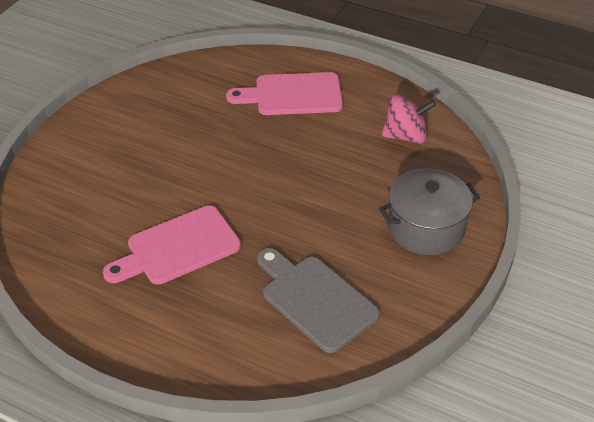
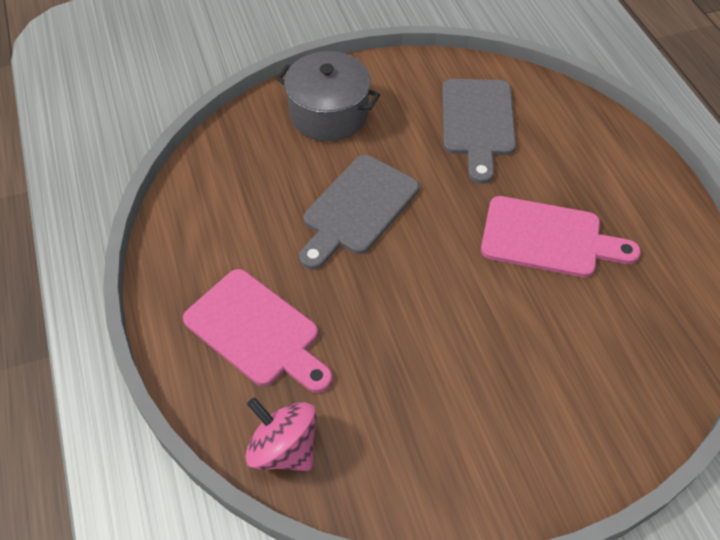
camera: 135 degrees left, 10 degrees up
(321, 182) = (357, 209): none -> grey cutting board
(406, 136) = (226, 197): pink spinning top -> pink spinning top (284, 448)

